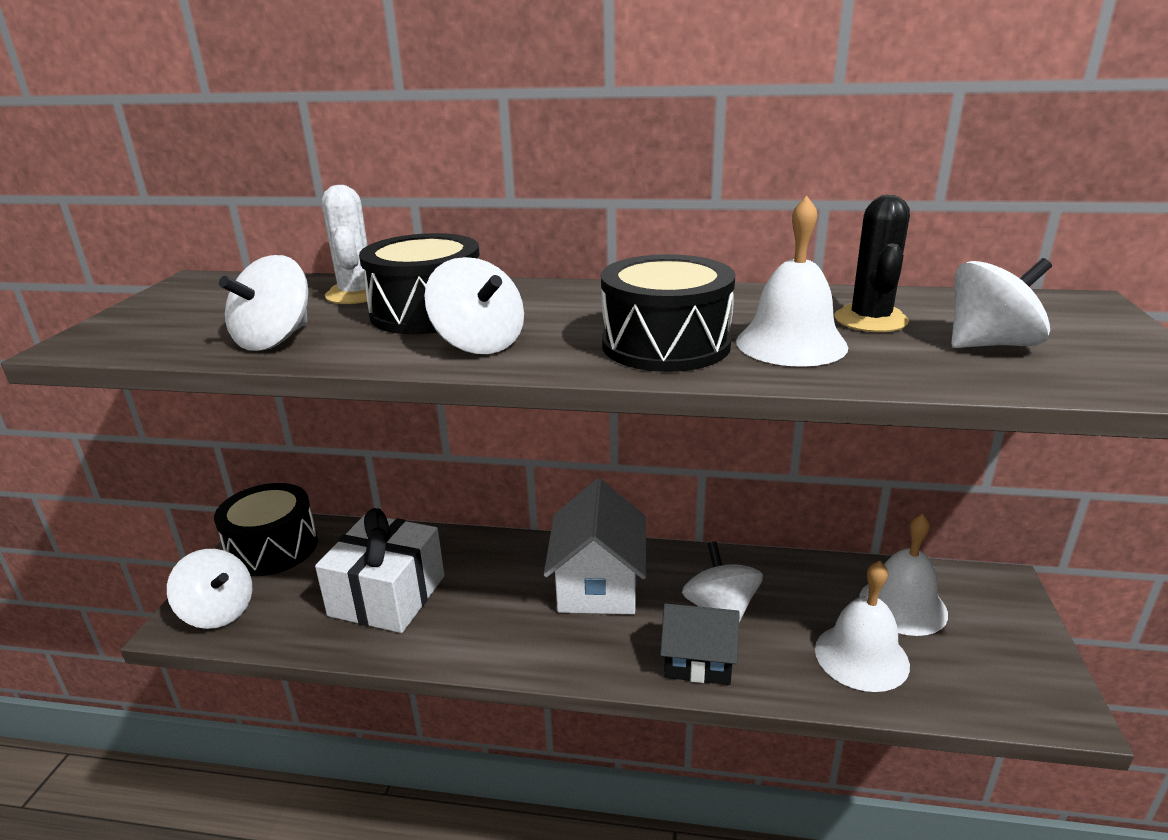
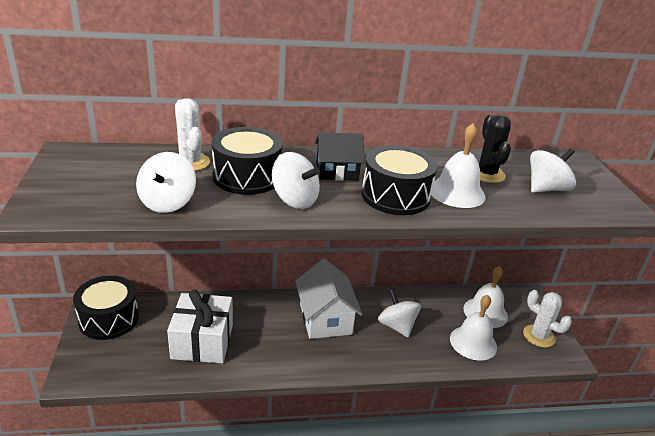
camera: 20 degrees left, 5 degrees up
(218, 612) = (95, 366): white spinning top -> none
(698, 661) = (394, 356): black house -> black house (337, 172)
(1007, 662) = (539, 336): none -> white cactus

